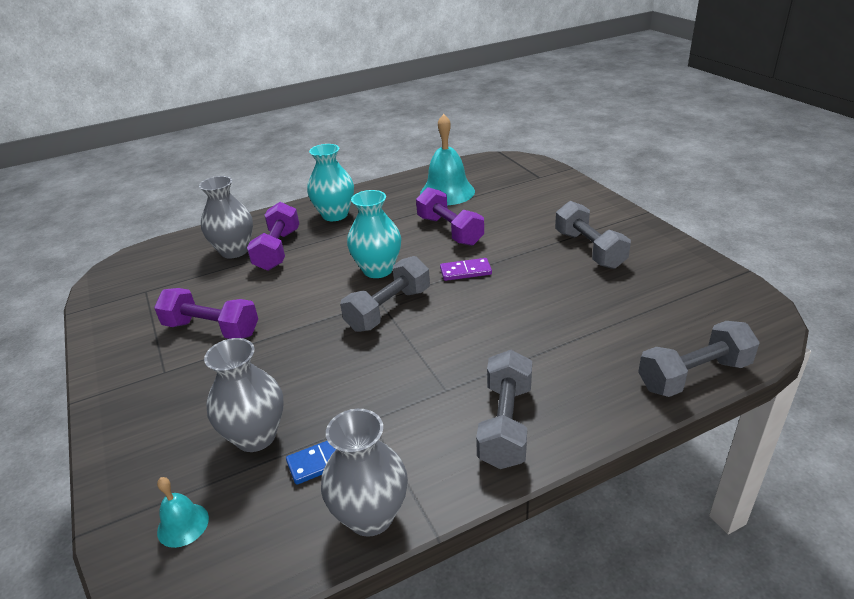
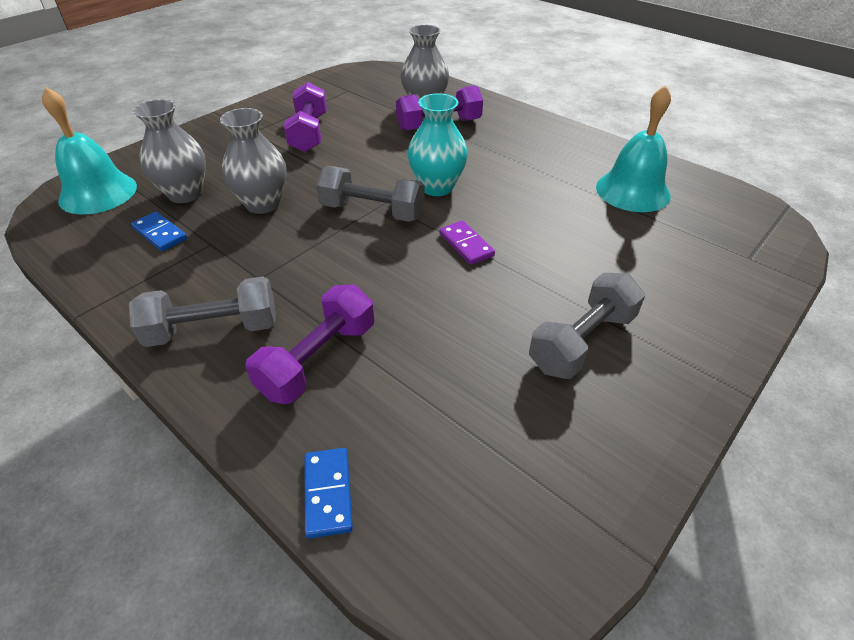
camera: 65 degrees right, 10 degrees up
(183, 525) = (98, 193): turquoise bell -> turquoise bell, size x2.04
(335, 215) = (522, 135): turquoise vase -> none
(370, 516) = (99, 274): grey vase -> grey vase (263, 204)
(449, 231) = (544, 213): purple dumbbell -> purple dumbbell (318, 359)
(694, 375) = (328, 493): grey dumbbell -> blue domino

